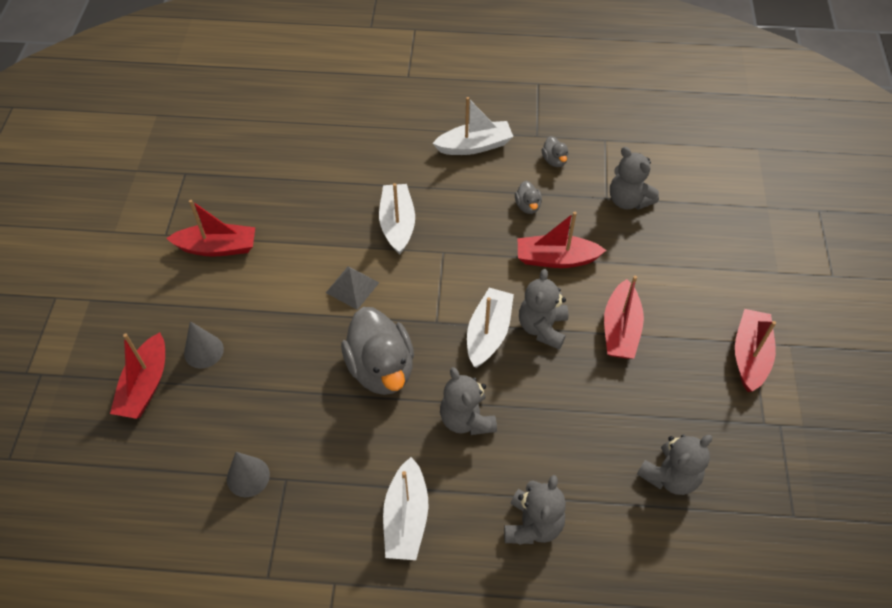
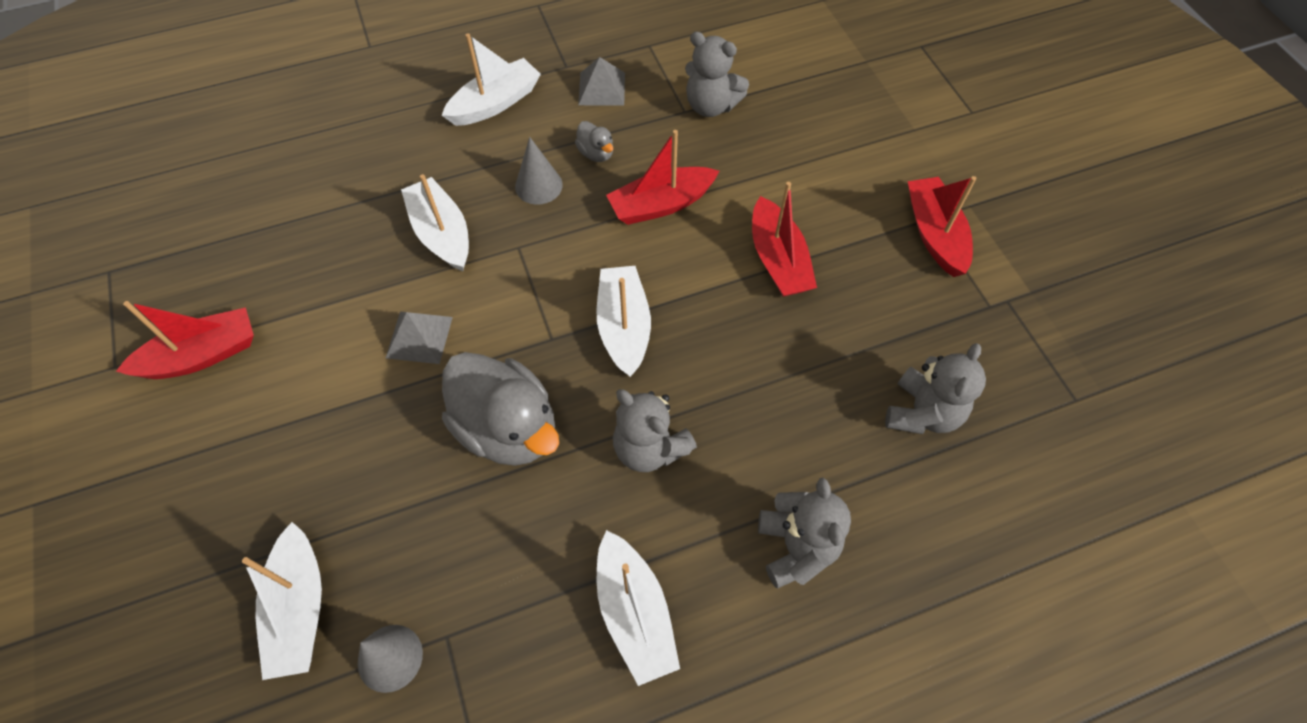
camera: 25 degrees left, 5 degrees up
(145, 385) = (176, 594): red boat -> none
(203, 351) = (244, 507): grey cone -> grey cone (538, 185)
(210, 424) = (300, 608): none -> white boat
(542, 328) = (686, 294): grey teddy bear -> none
(554, 160) = (602, 88): grey duck -> grey pyramid

